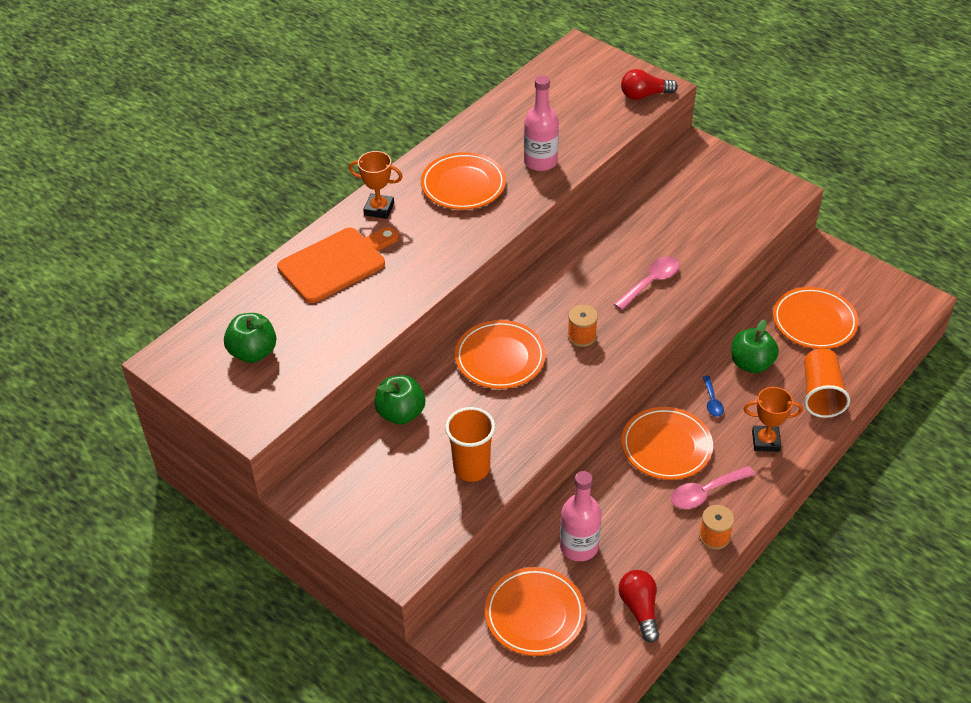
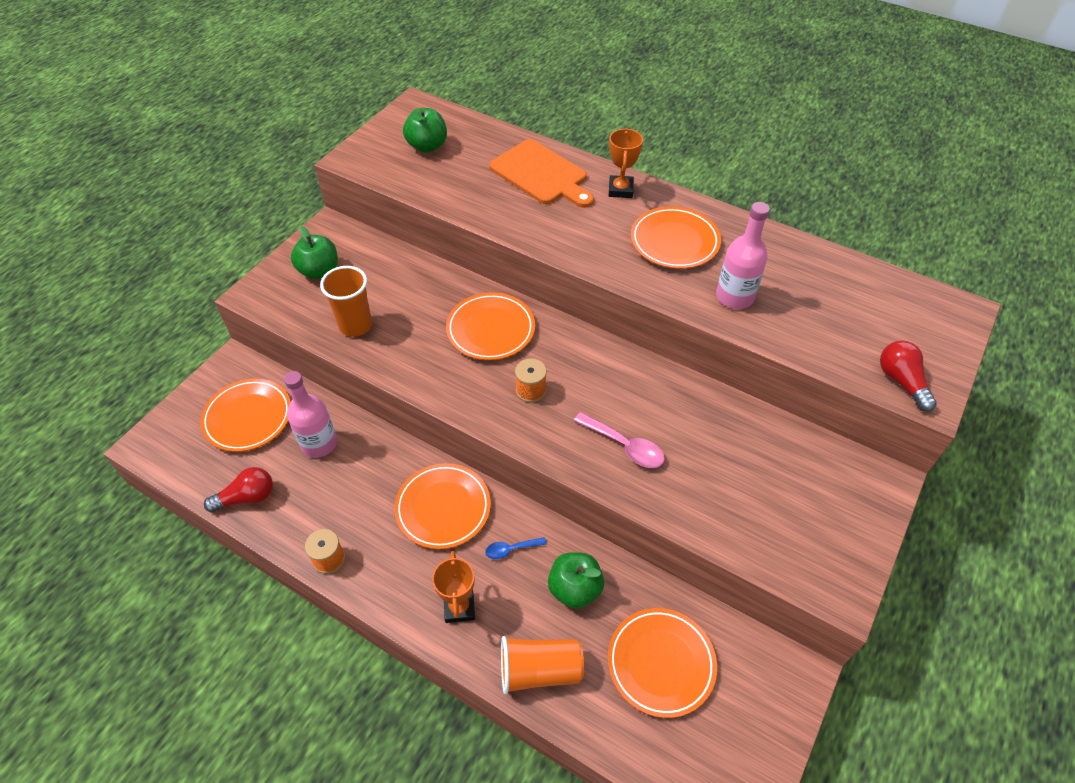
camera: 80 degrees right, 5 degrees up
(401, 413) = (416, 271): green apple -> green apple (319, 271)
(705, 492) = (385, 548): pink spoon -> none

